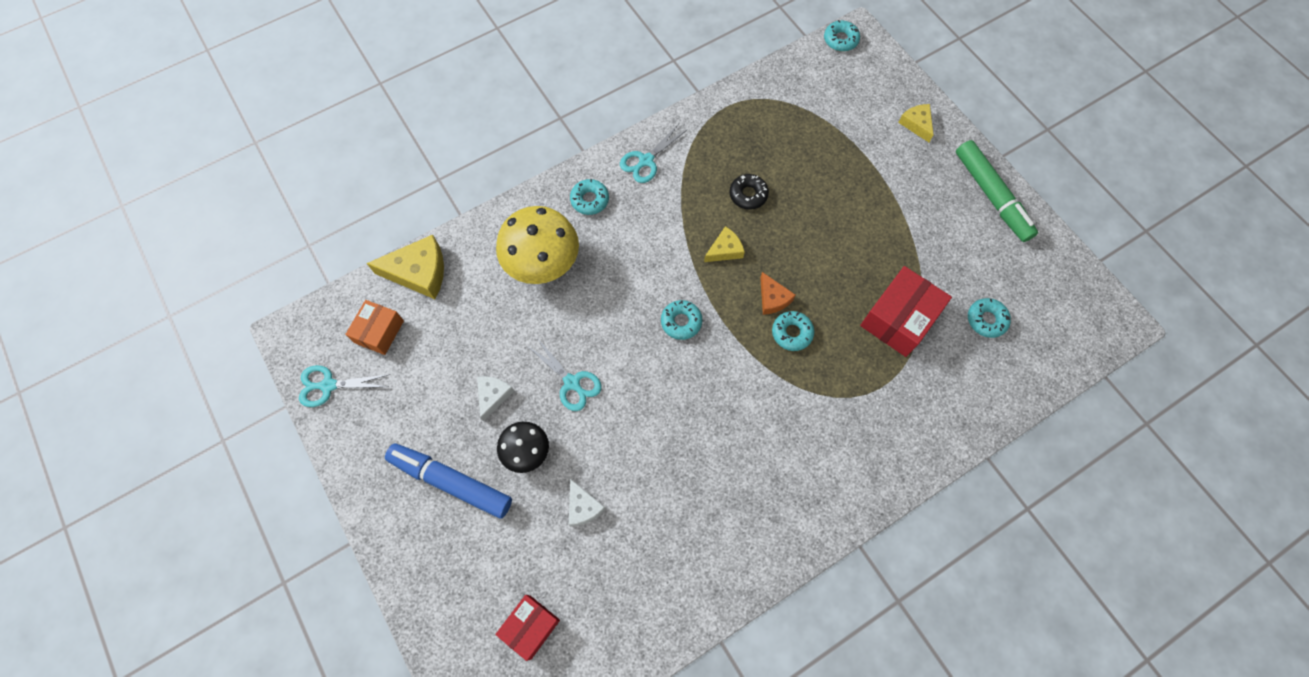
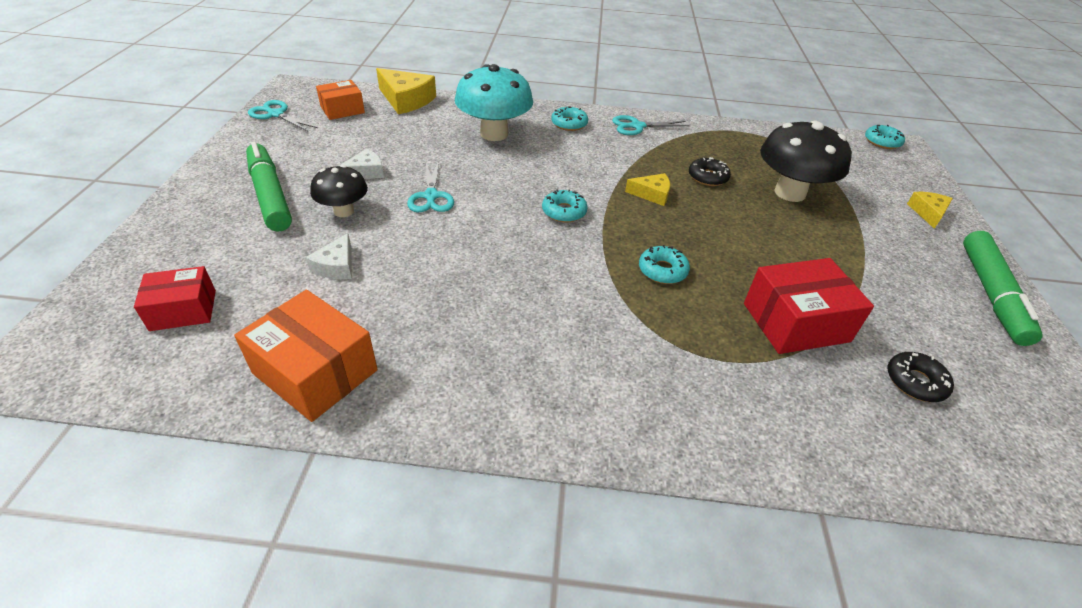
camera: 35 degrees right, 25 degrees down
(451, 482) = (270, 195): blue marker -> green marker
(543, 263) = (494, 134): yellow mushroom -> turquoise mushroom
(666, 595) = (315, 372): none -> orange box
(772, 298) = (666, 241): orange cheese -> none
(816, 170) = (789, 193): none -> black mushroom
(986, 320) = (915, 382): turquoise donut -> black donut

